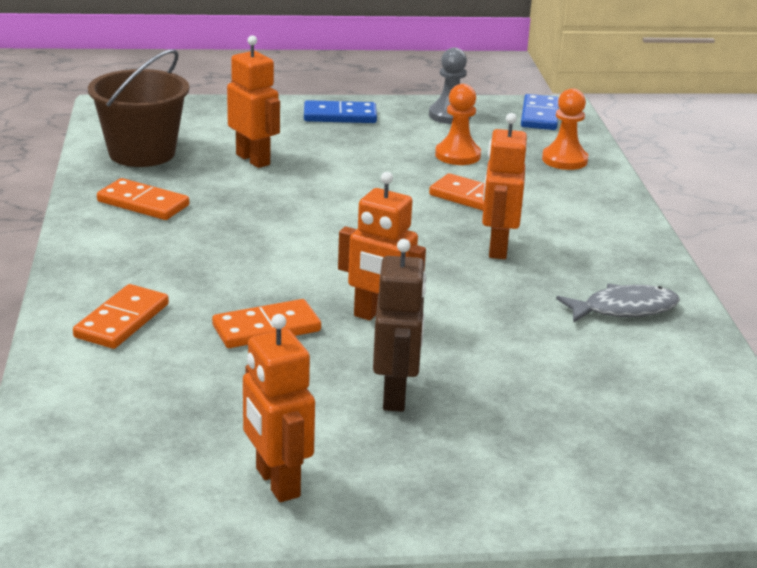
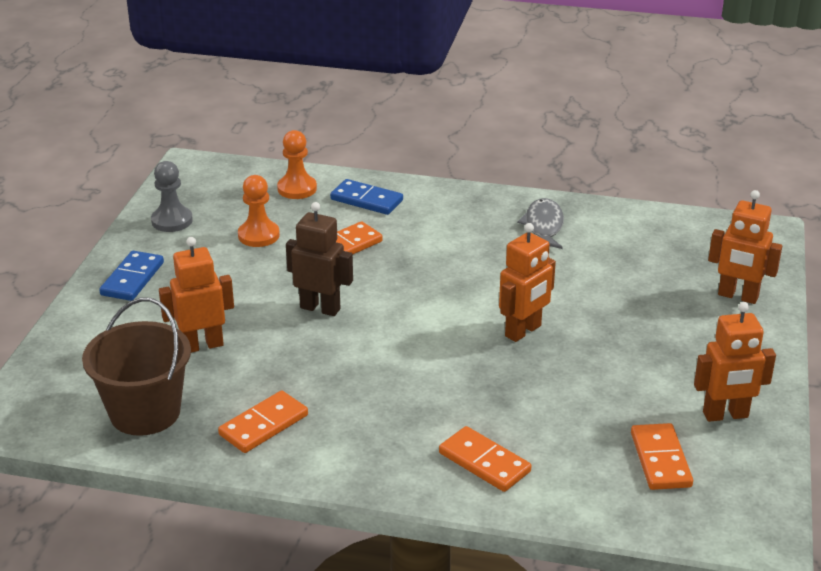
camera: 70 degrees left, 5 degrees up
(266, 328) = (520, 387): orange domino -> orange domino (660, 460)
(395, 396) = (630, 345): brown robot -> brown robot (320, 308)
(497, 248) = (434, 255): orange robot -> orange robot (738, 296)
(540, 116) = (203, 178): blue domino -> blue domino (366, 200)

